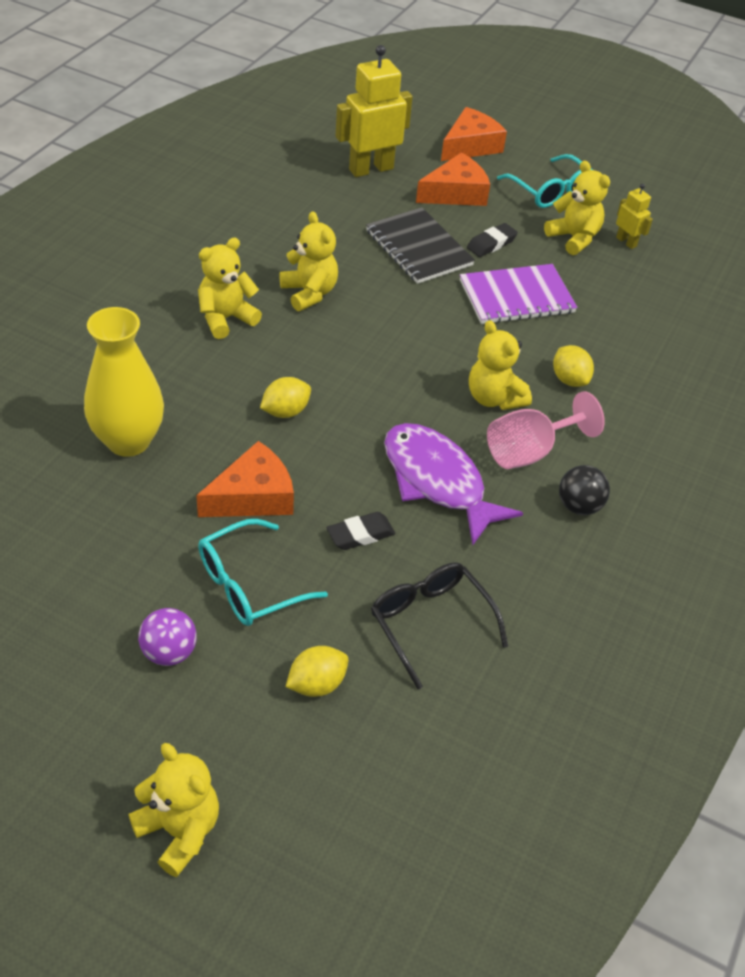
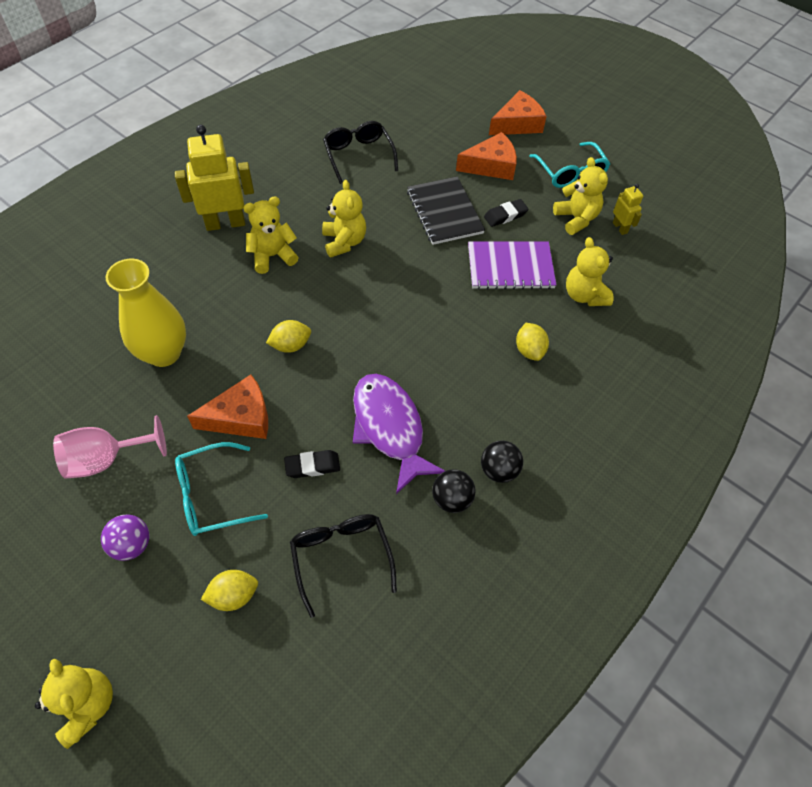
camera: 15 degrees right, 10 degrees up
(292, 198) = (358, 155): none -> black glasses
(371, 169) = (429, 136): yellow robot -> yellow robot (225, 223)
(494, 398) = (461, 358): yellow teddy bear -> yellow teddy bear (584, 295)
(530, 451) = (474, 412): pink goblet -> pink goblet (106, 459)
(536, 543) = (452, 499): none -> black ball

